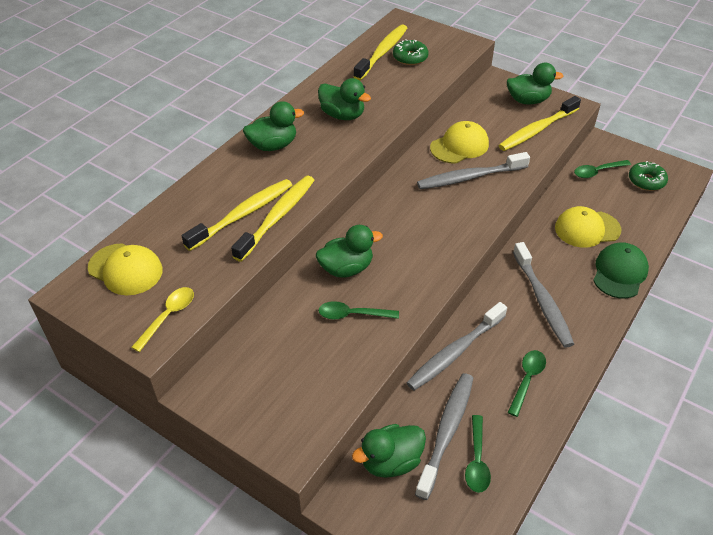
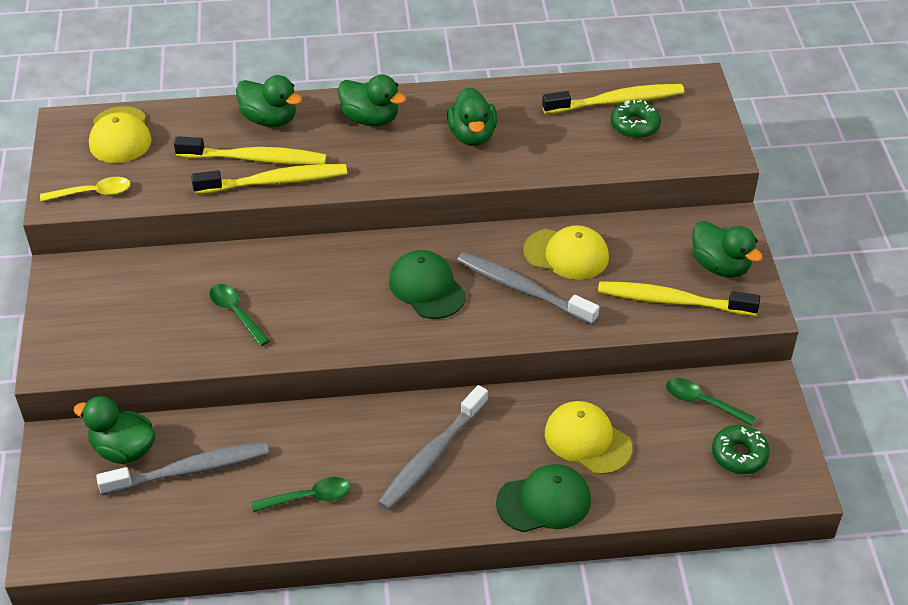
camera: 50 degrees right, 0 degrees up
(346, 268) = (290, 275): green duck -> green duck (269, 119)
(426, 214) = (427, 288): none -> green cap
(455, 352) = (293, 424): grey toothbrush -> none
(477, 460) = (176, 509): green spoon -> none

